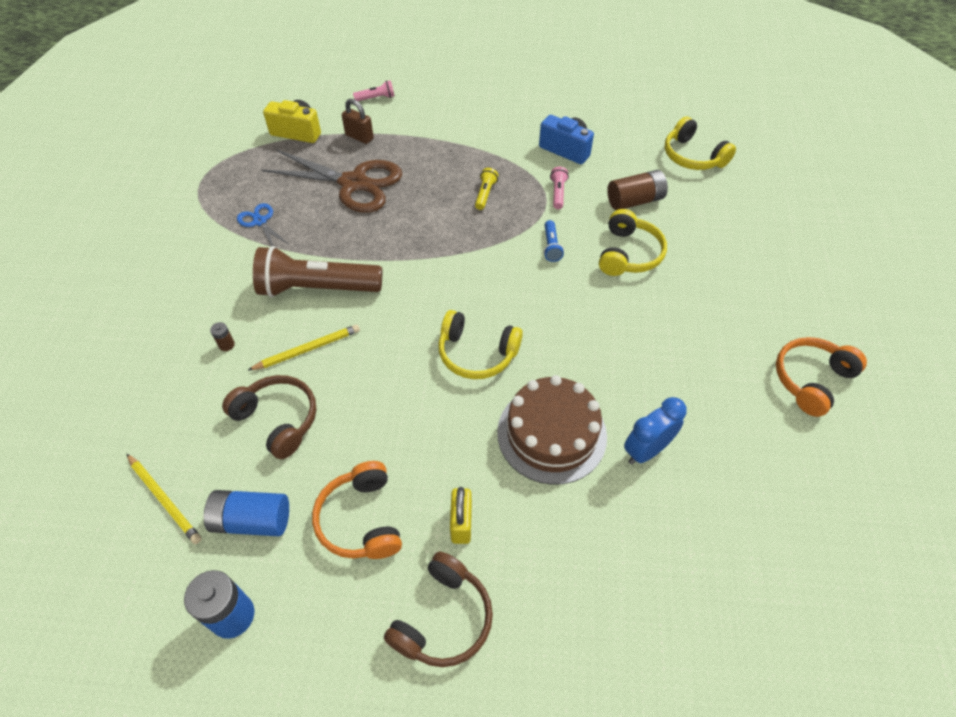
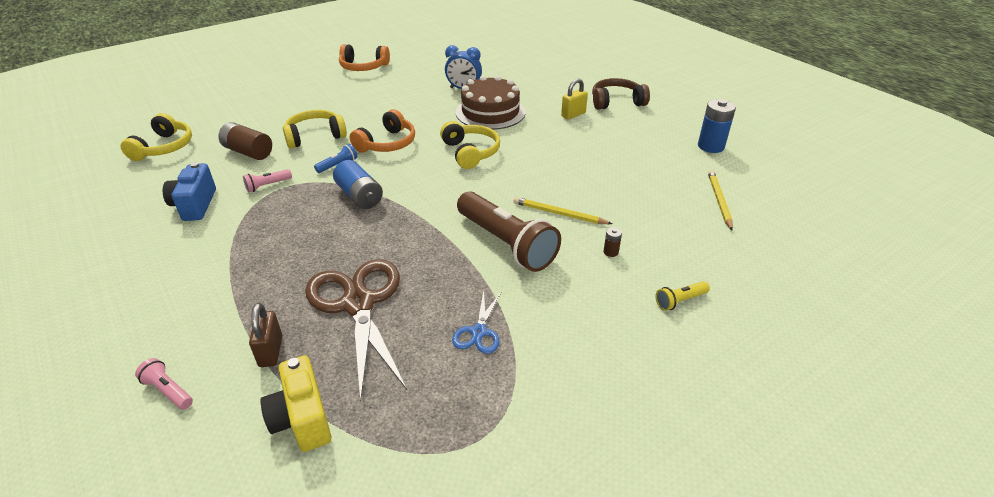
camera: 130 degrees left, 15 degrees down
(252, 520) = (673, 167): blue battery -> blue battery (359, 196)
(278, 419) = (617, 194): brown headphones -> none
(360, 520) = (617, 138): orange headphones -> orange headphones (387, 143)
(485, 194) = (301, 218): yellow flashlight -> yellow flashlight (680, 301)

